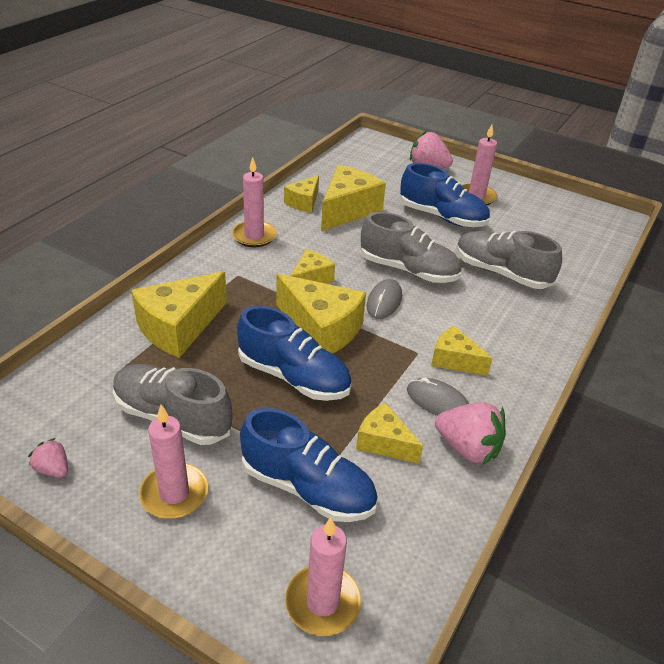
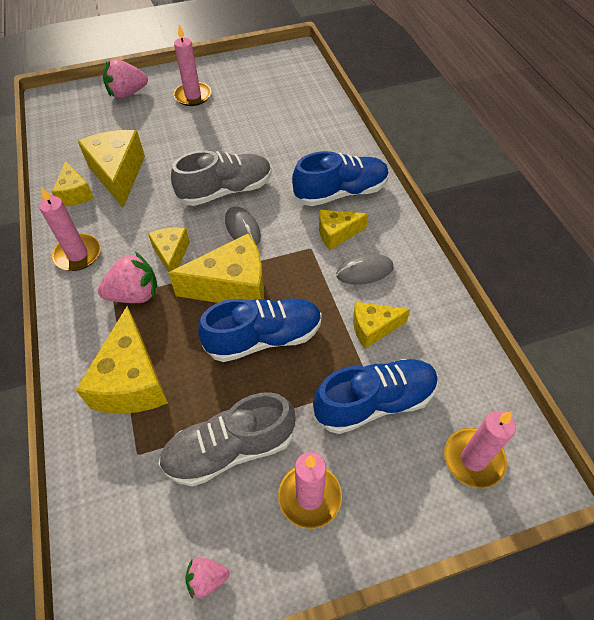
camera: 45 degrees left, 15 degrees up
(442, 217) = (192, 130): blue shoe -> blue shoe (341, 192)
(467, 448) = (416, 286): pink strawberry -> pink strawberry (135, 294)
(501, 273) = (282, 146): grey shoe -> none

